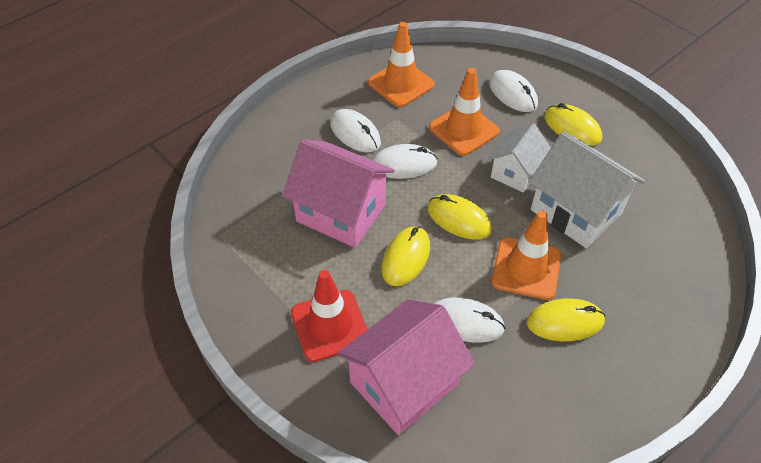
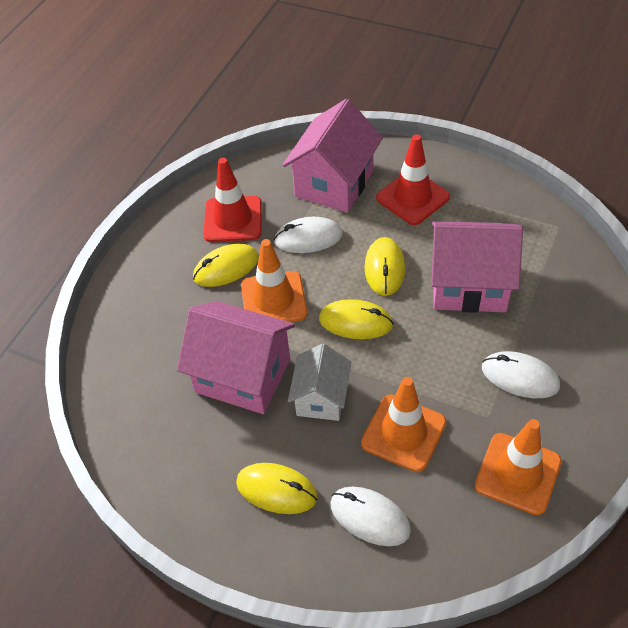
camera: 160 degrees right, 0 degrees up
(403, 164) = (443, 360): white mouse -> none
(541, 382) = (233, 219): none -> red traffic cone
(576, 211) = (242, 375): white house -> pink house

